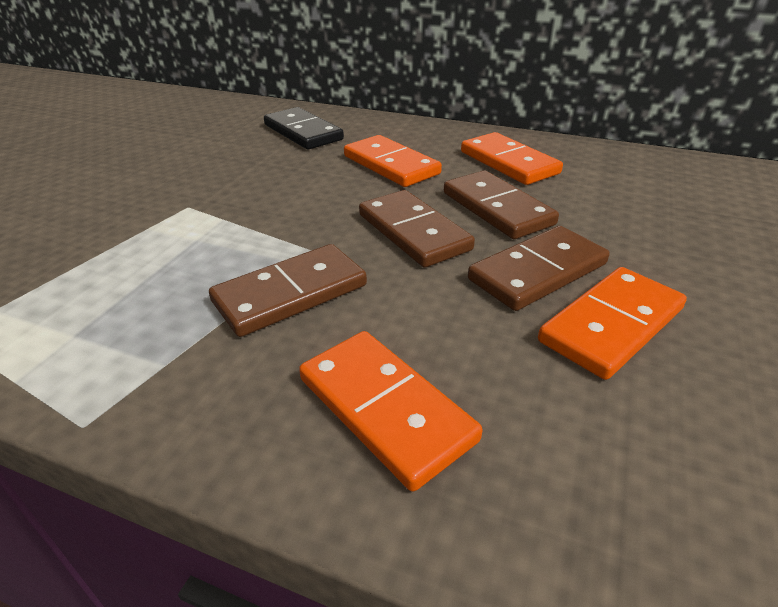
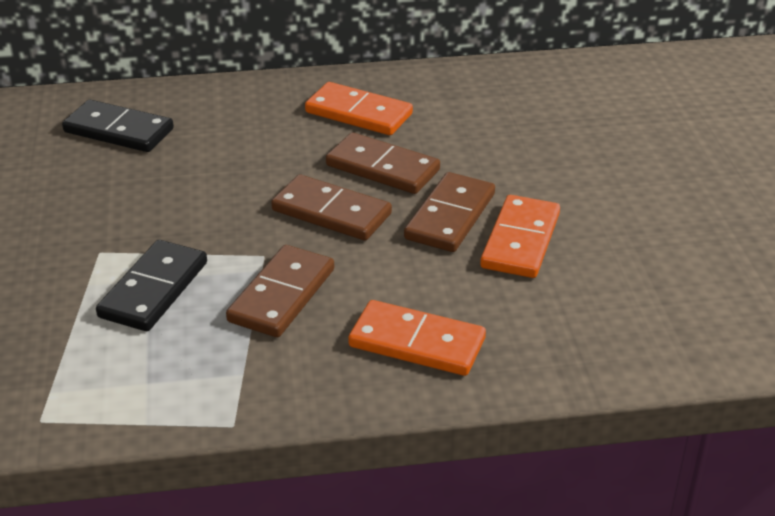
camera: 30 degrees left, 0 degrees up
(188, 249) = (153, 289): none -> black domino
(391, 165) = (251, 147): orange domino -> none

